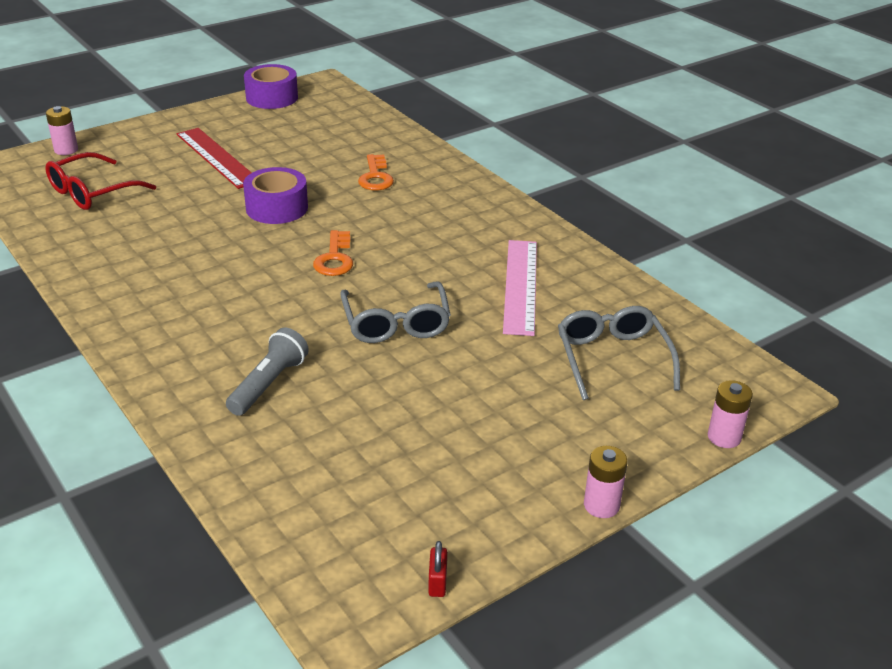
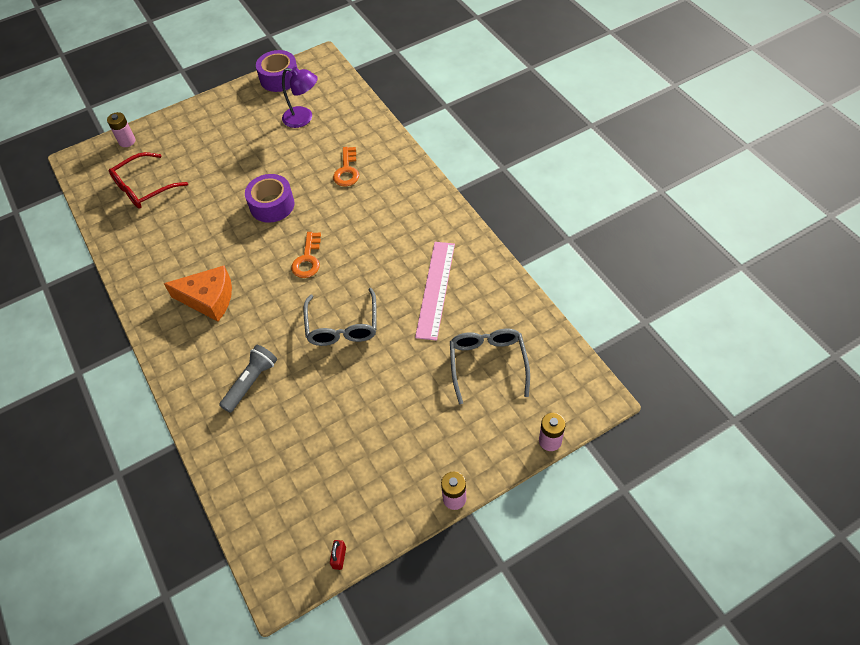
camera: 10 degrees right, 20 degrees up
(195, 298) = (209, 299): none -> orange cheese
(217, 157) = (234, 149): red ruler -> none
(309, 131) = (303, 118): none -> purple lamp

